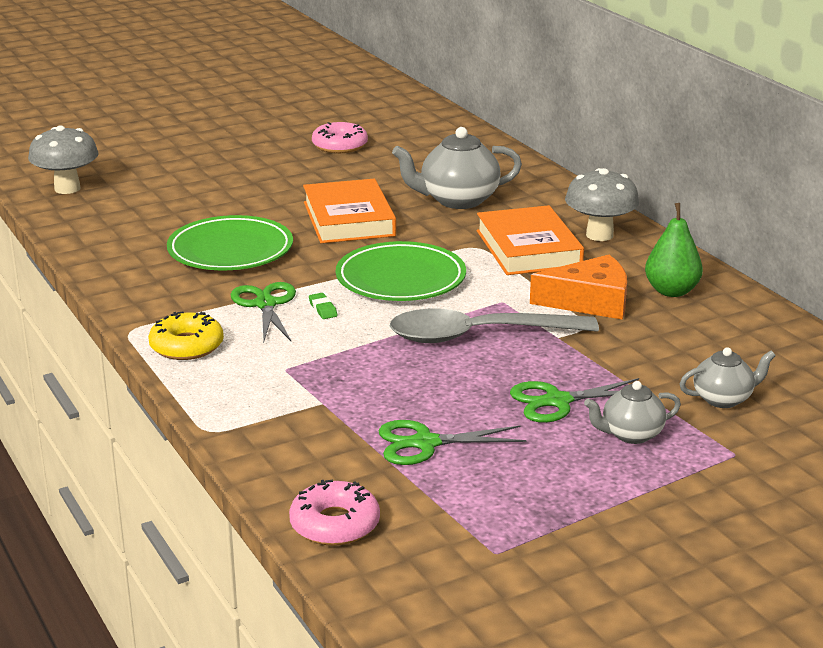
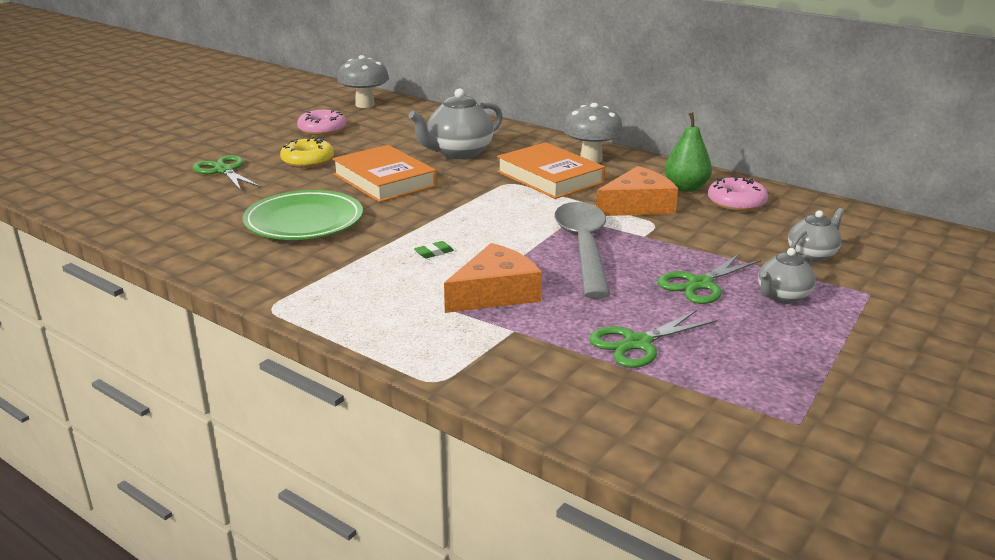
camera: 25 degrees left, 0 degrees up
(67, 188) = (98, 198): grey mushroom -> grey mushroom (365, 105)
(186, 346) = (340, 309): yellow donut -> yellow donut (308, 160)
(265, 304) = (379, 259): green scissors -> green scissors (224, 170)
(322, 309) = (434, 253): green eraser -> green eraser turned 75 degrees counterclockwise
(335, 524) = (640, 438): pink donut -> pink donut (736, 202)
(340, 363) = (495, 293): none -> orange cheese
(400, 278) = (474, 216): green plate -> none
(478, 336) = (583, 247): grey spoon -> grey spoon turned 120 degrees clockwise

